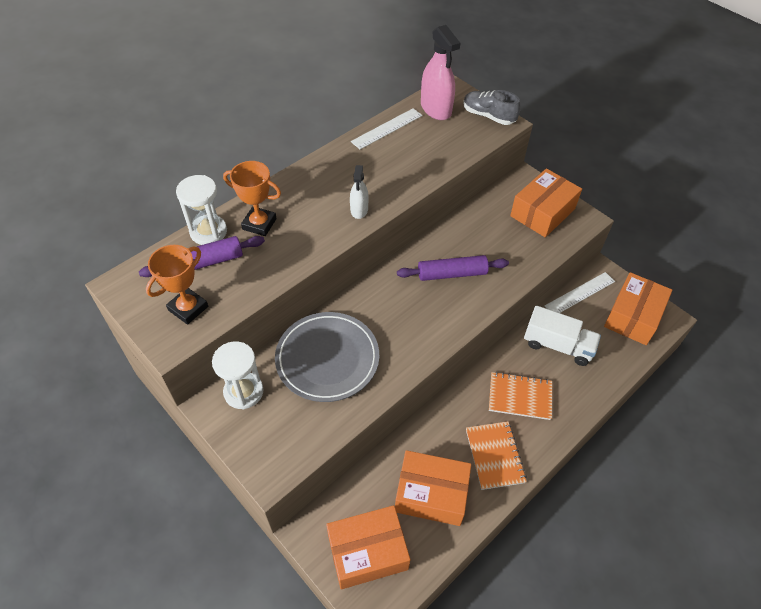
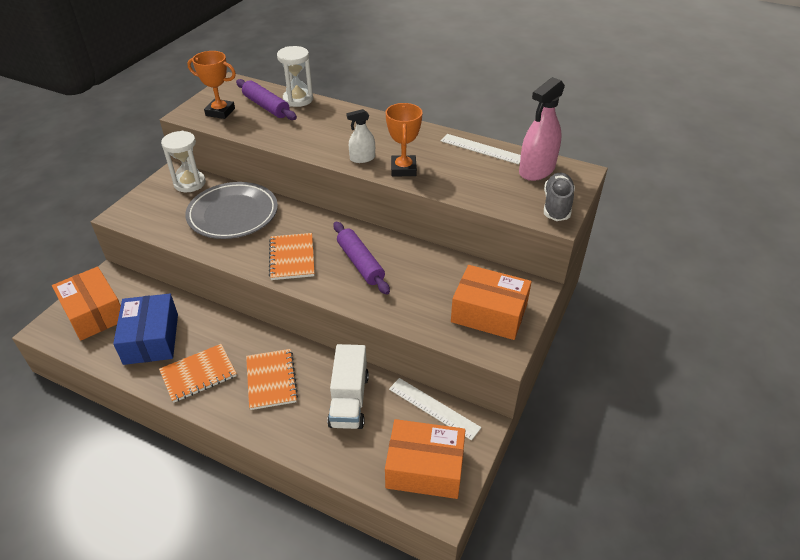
camera: 70 degrees right, 10 degrees down
(259, 224) = (318, 117): orange trophy -> orange trophy (403, 169)
(423, 323) = (292, 258): none -> orange notebook
(431, 494) = (151, 339): orange box -> blue box

